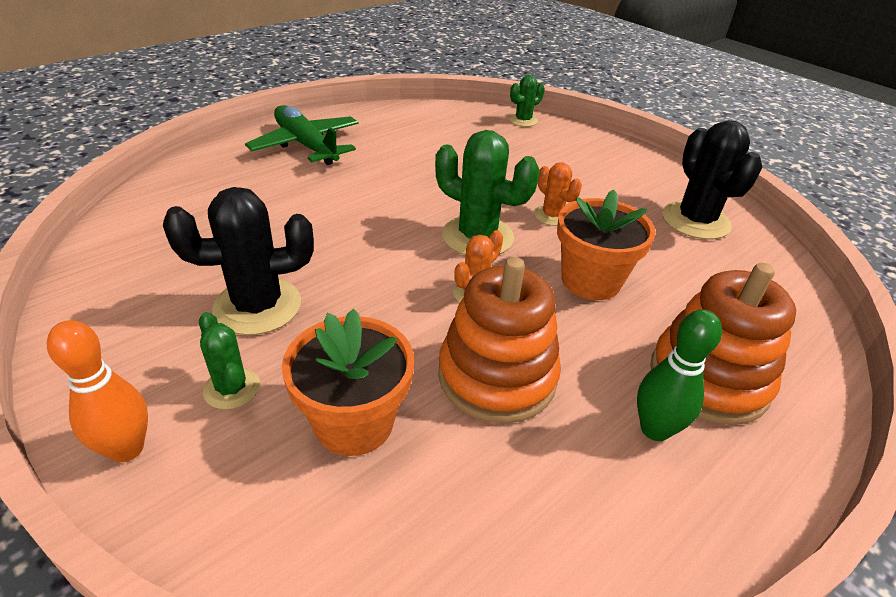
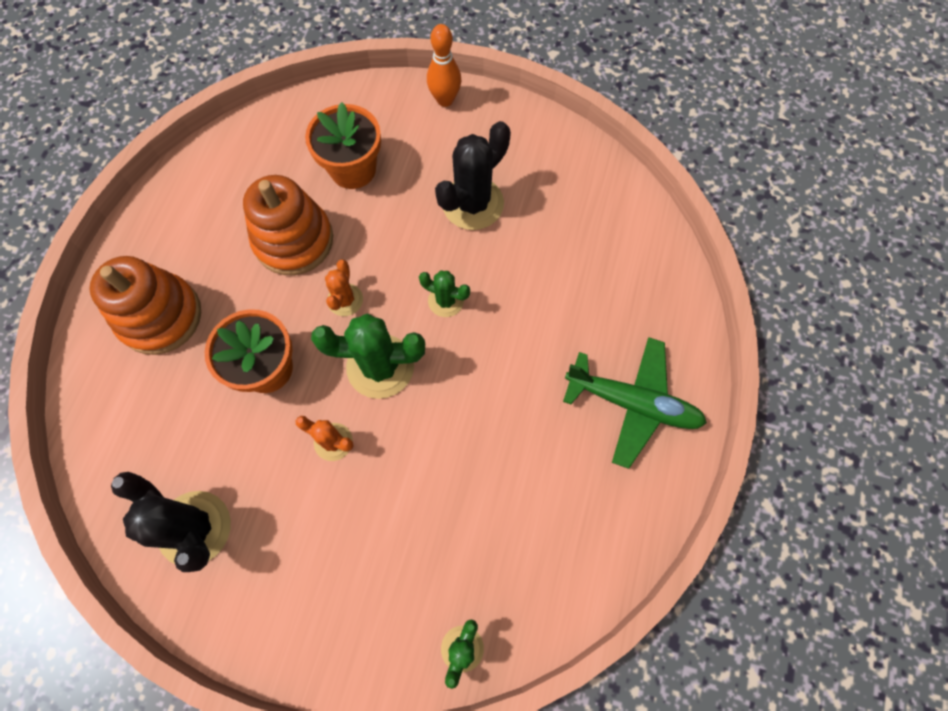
camera: 150 degrees right, 30 degrees up
(231, 388) = (431, 150): green cactus -> green cactus (446, 301)
(655, 429) = (188, 257): green bowling pin -> none

